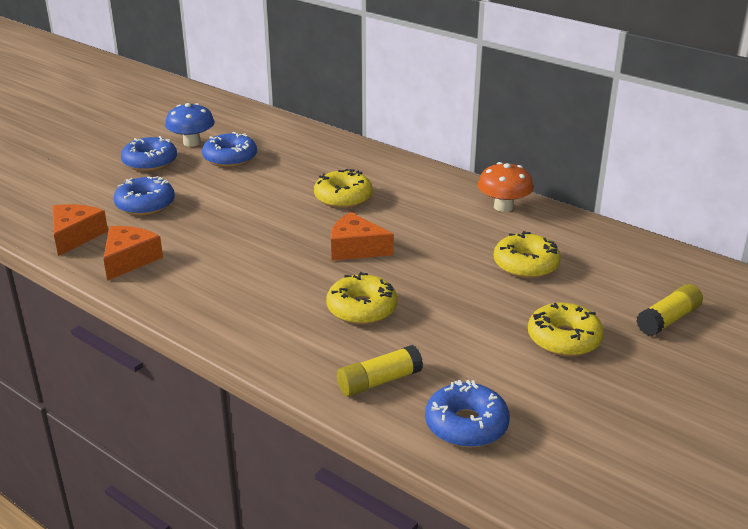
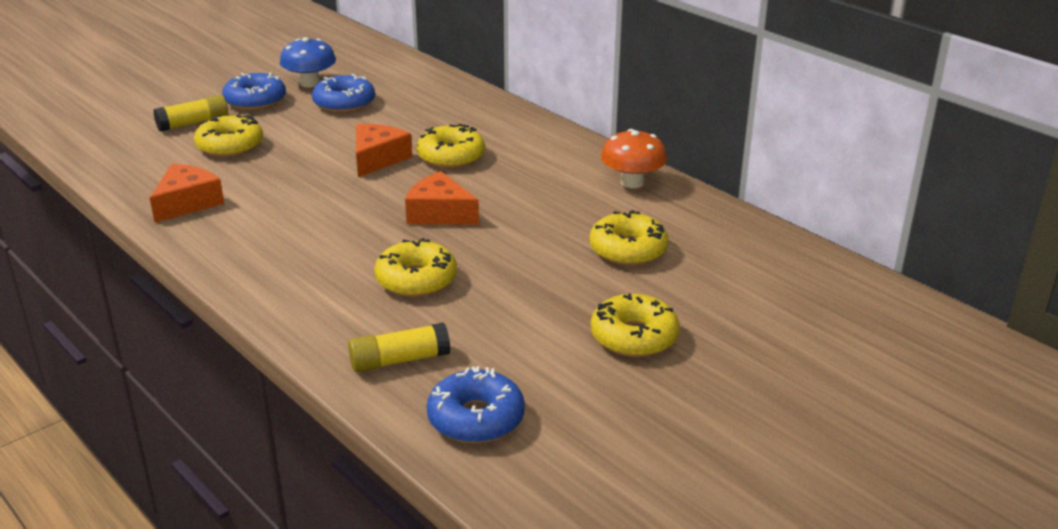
camera: 10 degrees right, 0 degrees up
(75, 236) = (142, 173): orange cheese -> orange cheese (377, 159)
(145, 205) = (230, 146): blue donut -> yellow donut
(668, 320) = (770, 328): yellow glue stick -> yellow glue stick (193, 123)

